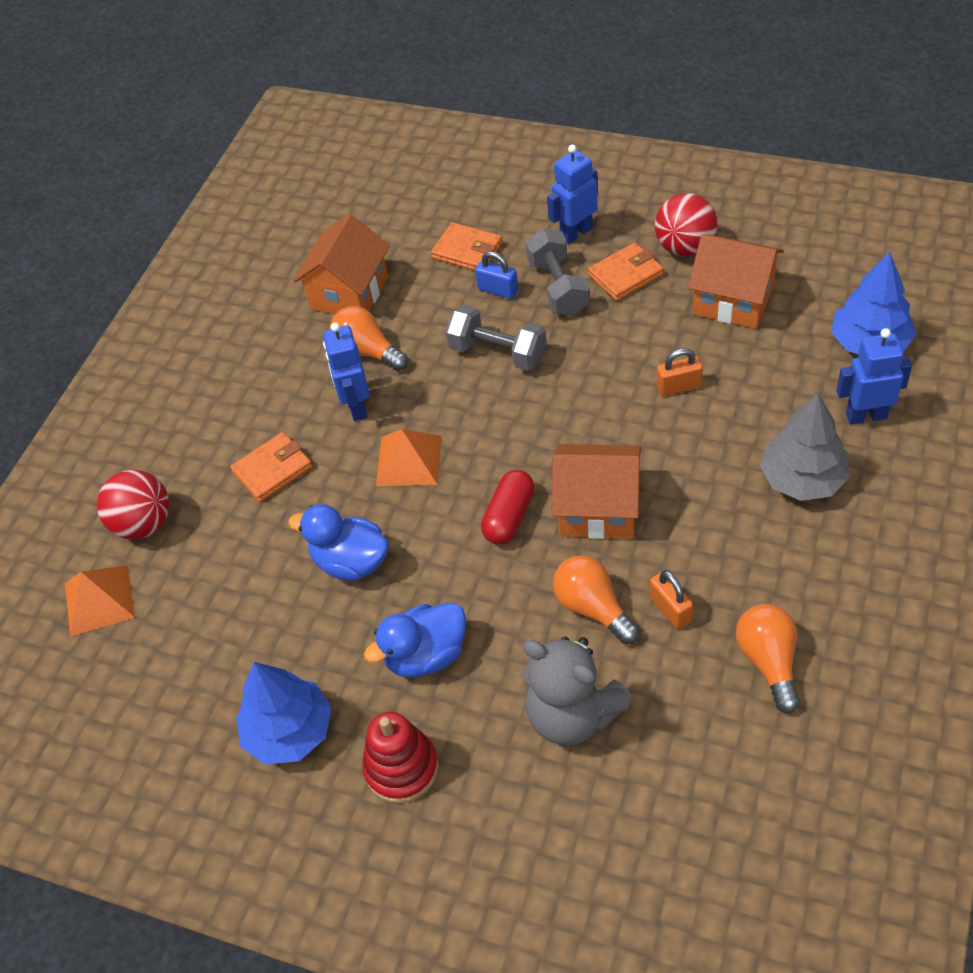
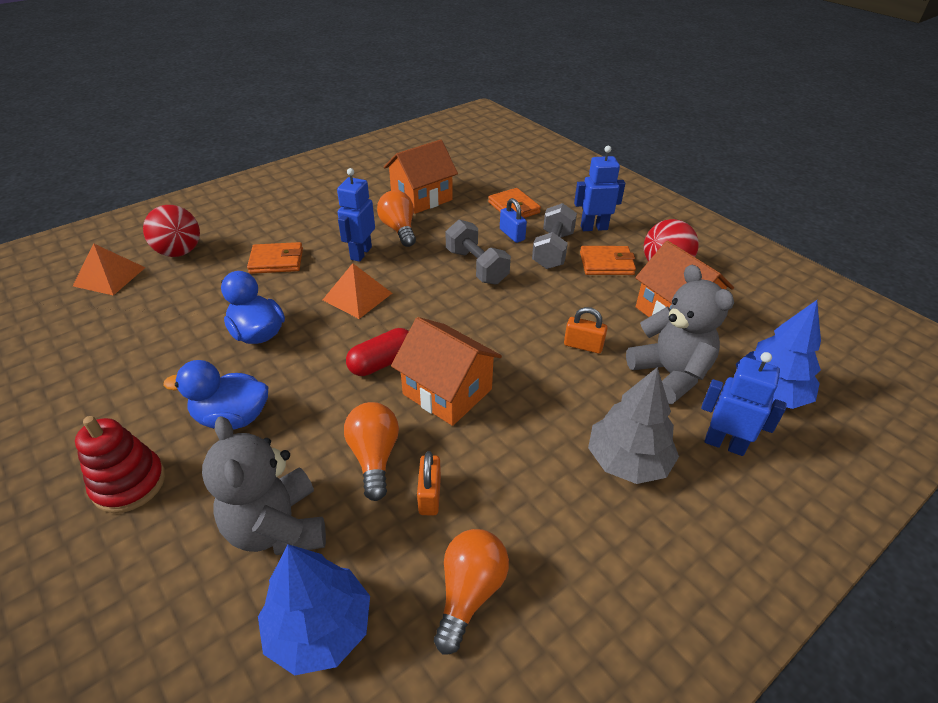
camera: 25 degrees right, 10 degrees down
(289, 731) = (101, 411): blue tree -> blue tree (319, 628)
(776, 372) = (670, 374): none -> grey teddy bear

